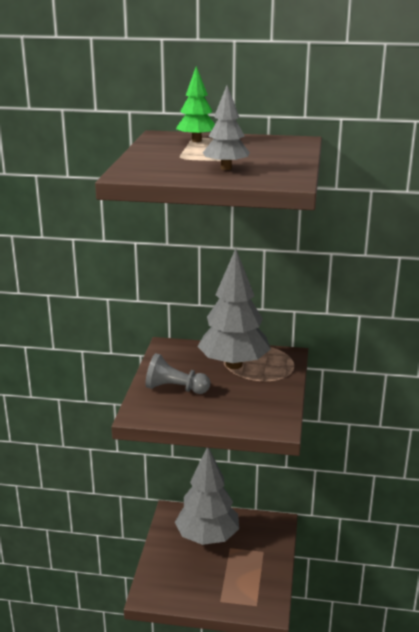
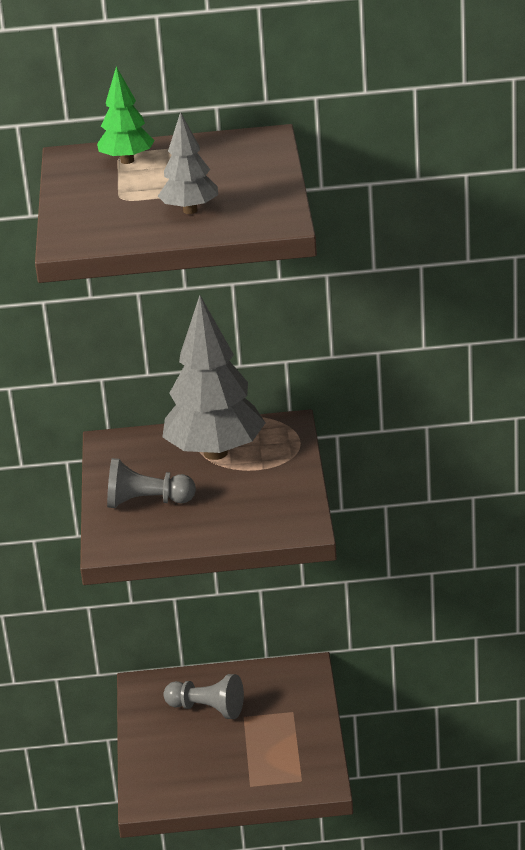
camera: 10 degrees left, 5 degrees up
(207, 537) = (207, 709): grey tree -> grey pawn

